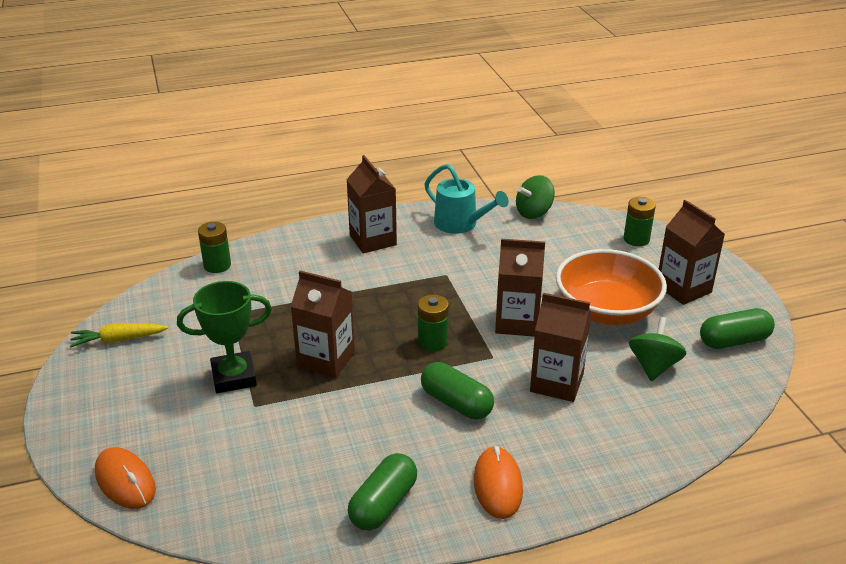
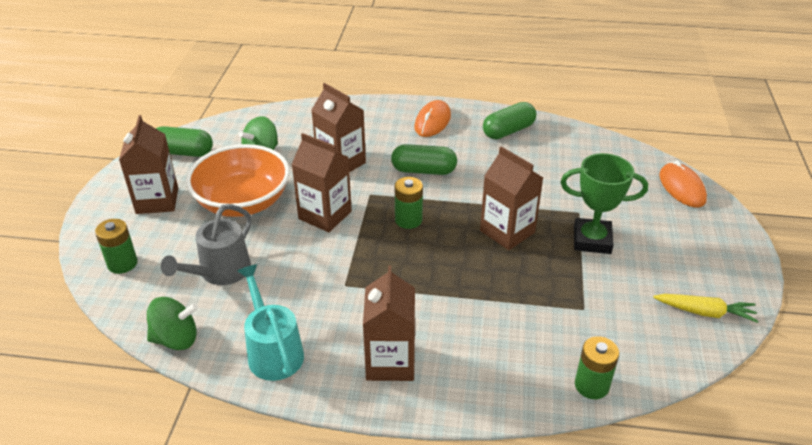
camera: 155 degrees left, 5 degrees up
(456, 403) = (423, 170): green capsule -> green capsule turned 60 degrees counterclockwise
(554, 255) = (220, 272): none -> grey watering can

